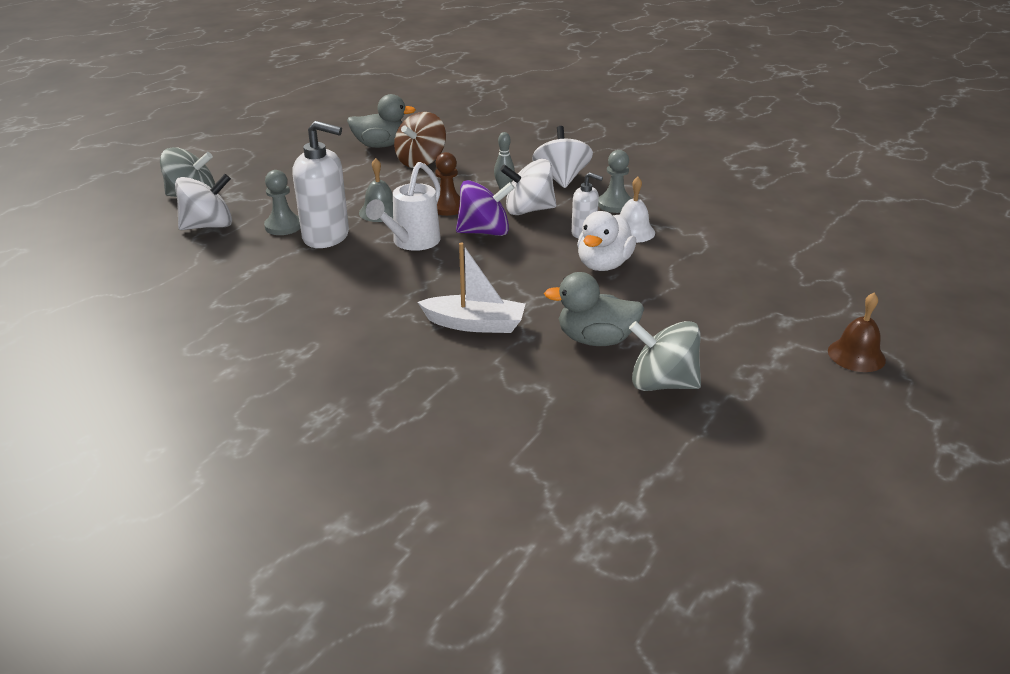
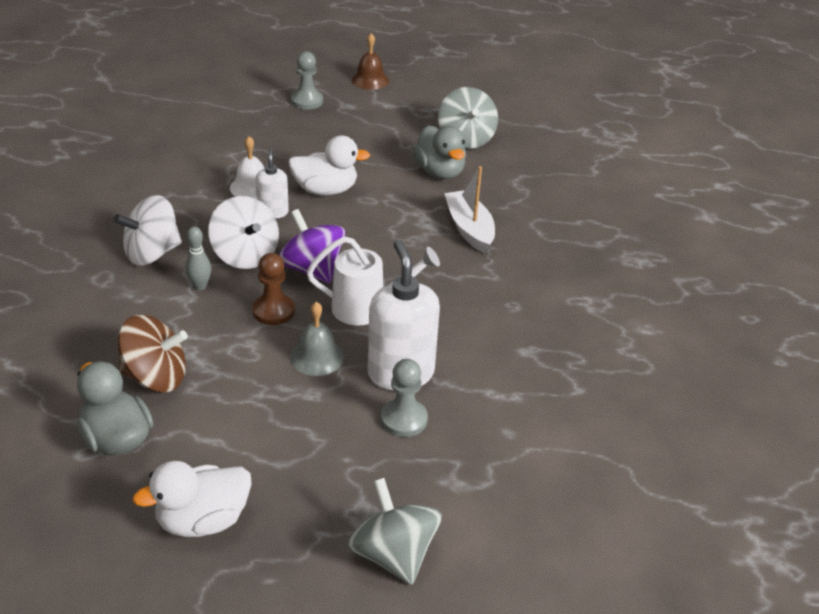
camera: 120 degrees left, 5 degrees up
(208, 226) = (451, 487): white spinning top -> none
(291, 156) = (202, 521): none -> white duck
(615, 204) = (199, 207): grey pawn -> grey pawn (307, 101)

